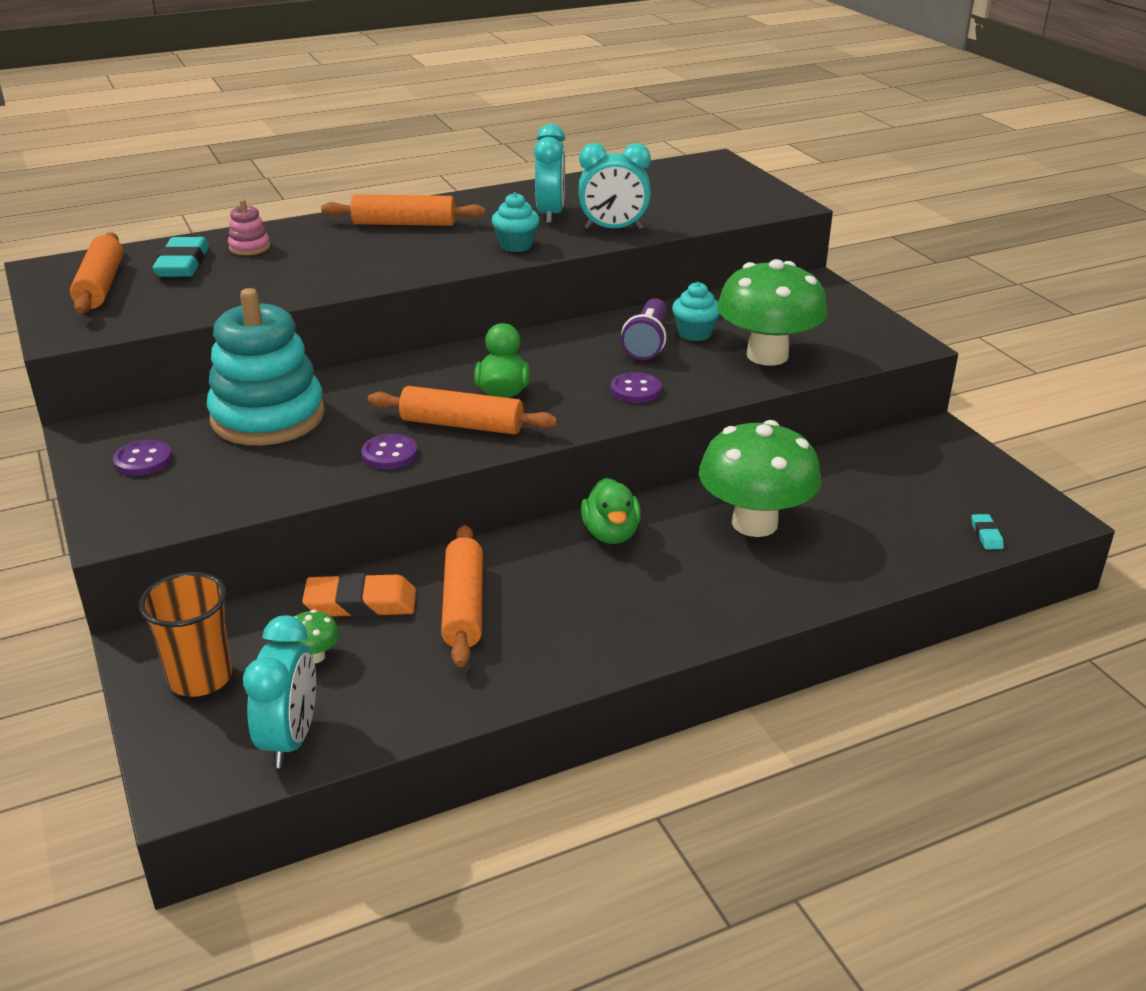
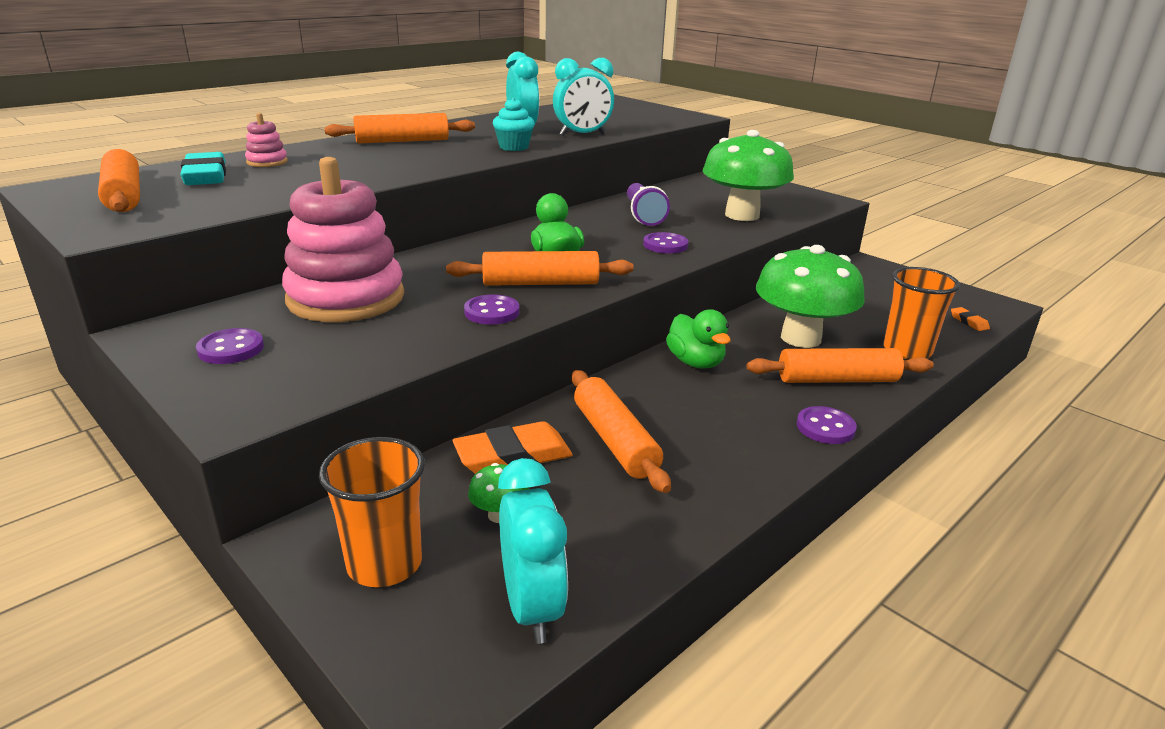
camera: 20 degrees left, 5 degrees down
(268, 417) = (346, 298): turquoise stacking toy -> pink stacking toy
(685, 633) = (825, 427): none -> purple button
(695, 333) = (674, 207): turquoise cupcake -> none
(748, 581) = (837, 380): none -> orange rolling pin
(867, 559) = (907, 350): none -> orange cup
(986, 535) = (969, 322): turquoise eraser -> orange eraser

